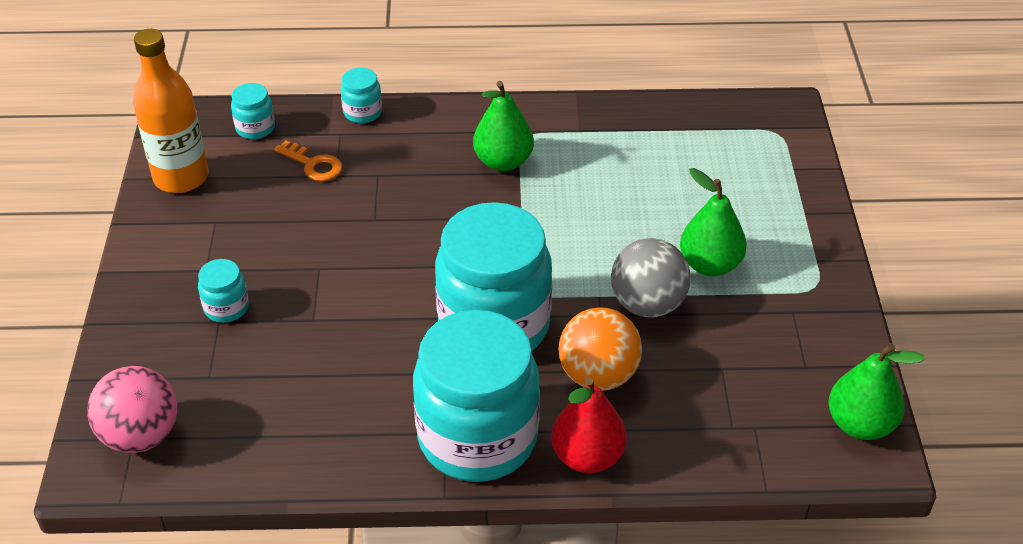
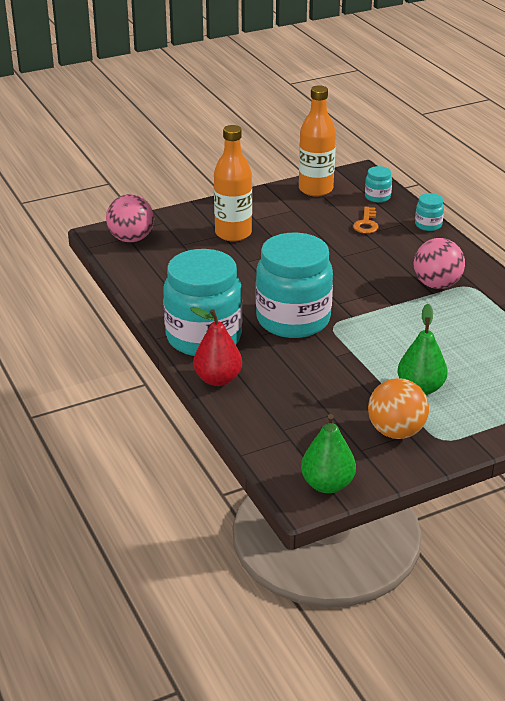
camera: 65 degrees right, 10 degrees down
(226, 308) = (233, 233): turquoise jar -> orange bottle
(503, 162) = (436, 285): green pear -> pink ball
(598, 375) = (284, 367): orange ball -> orange ball (396, 432)
(647, 304) = (360, 371): grey ball -> none

